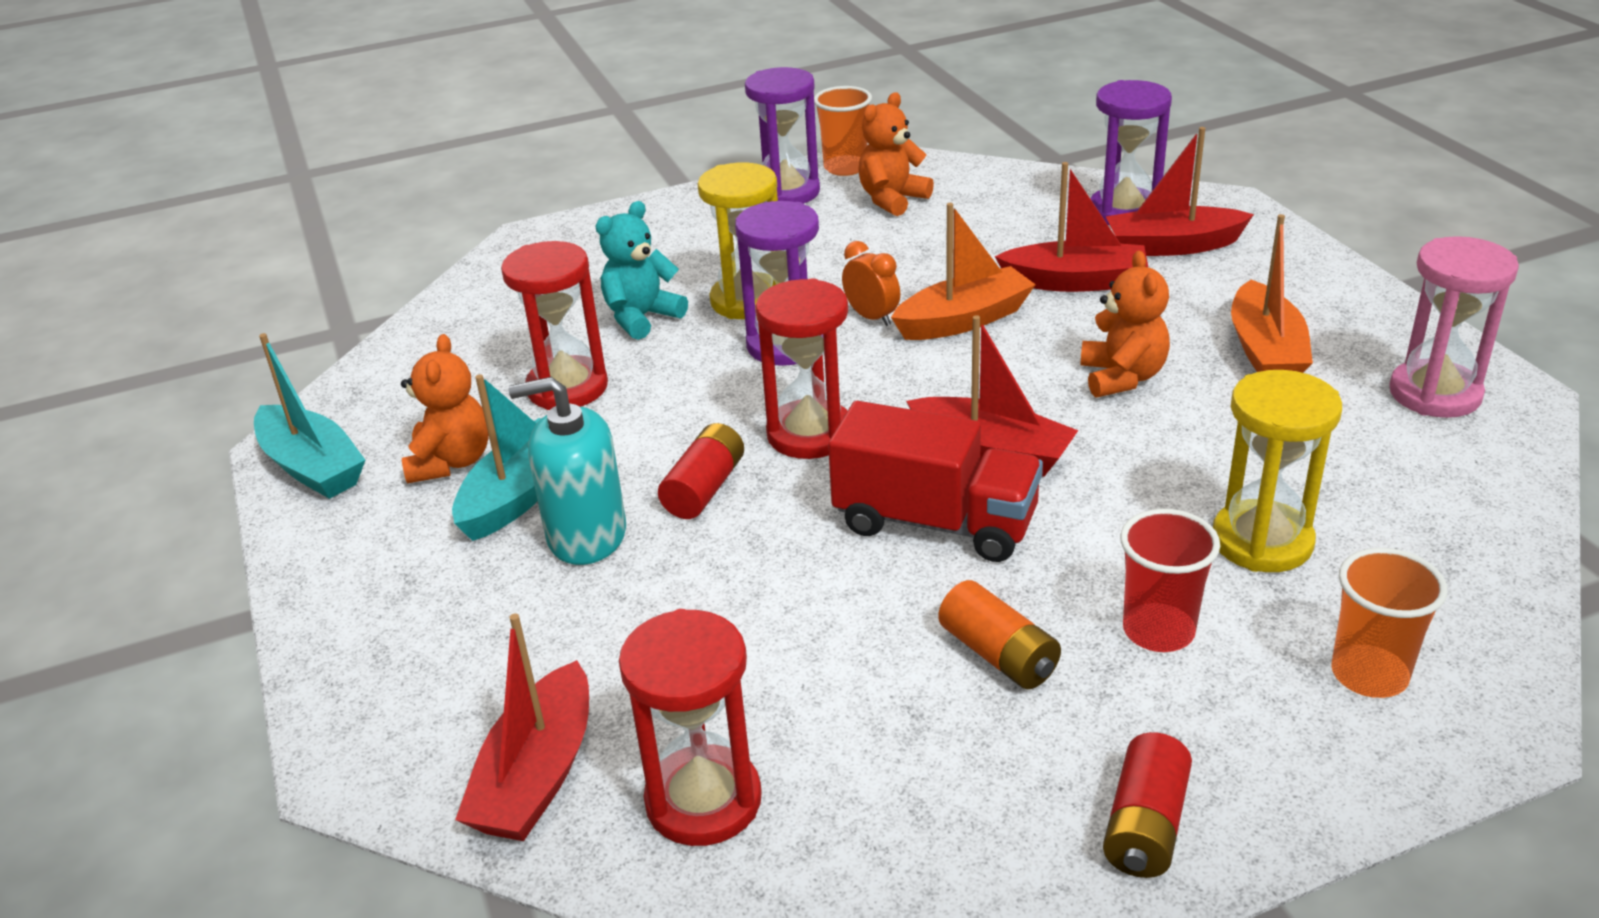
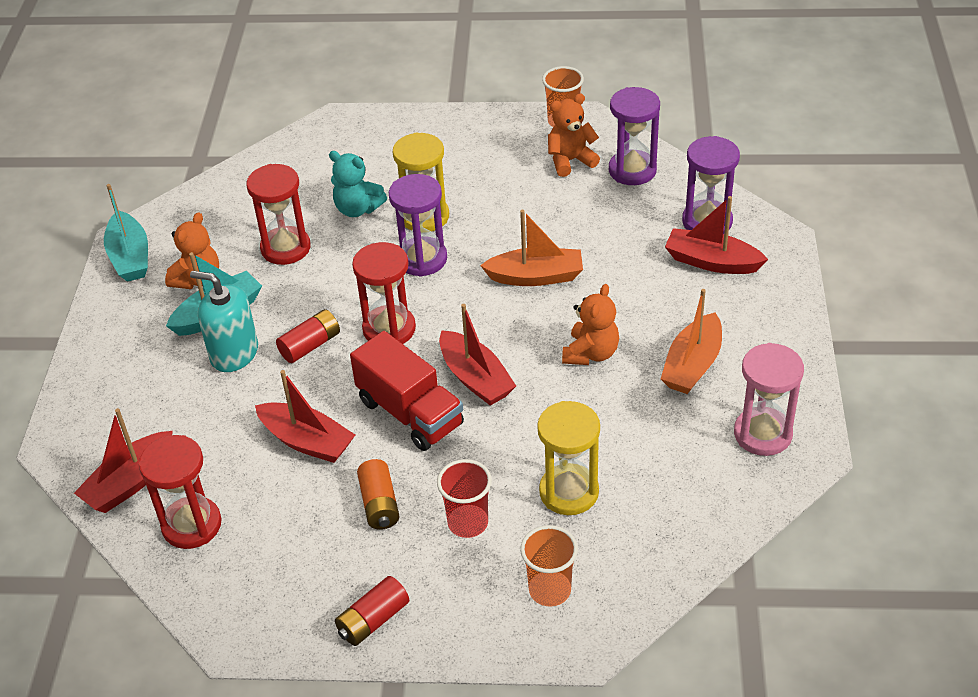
camera: 25 degrees right, 10 degrees up
(641, 318) = (357, 209): turquoise teddy bear -> turquoise teddy bear turned 135 degrees counterclockwise
(787, 192) = (511, 132): purple hourglass -> purple hourglass (632, 170)
(872, 317) = (485, 255): orange clock -> none
(1075, 282) = (626, 270): red boat -> red boat (307, 441)

